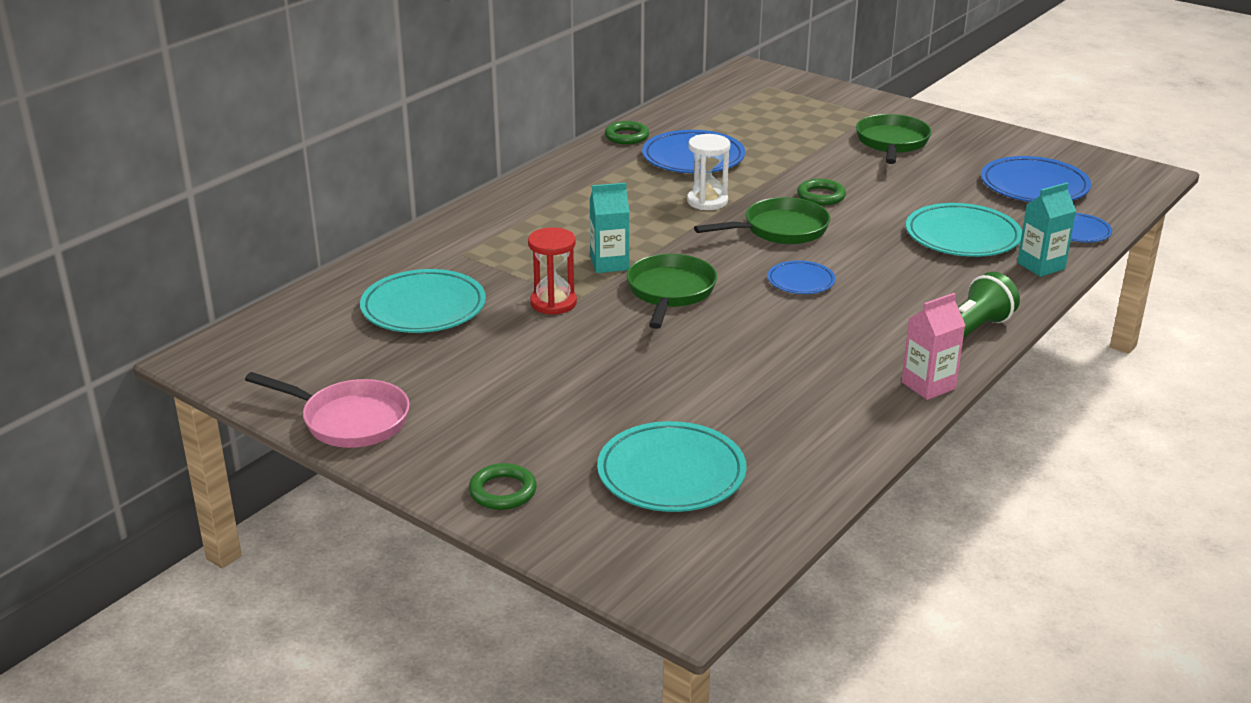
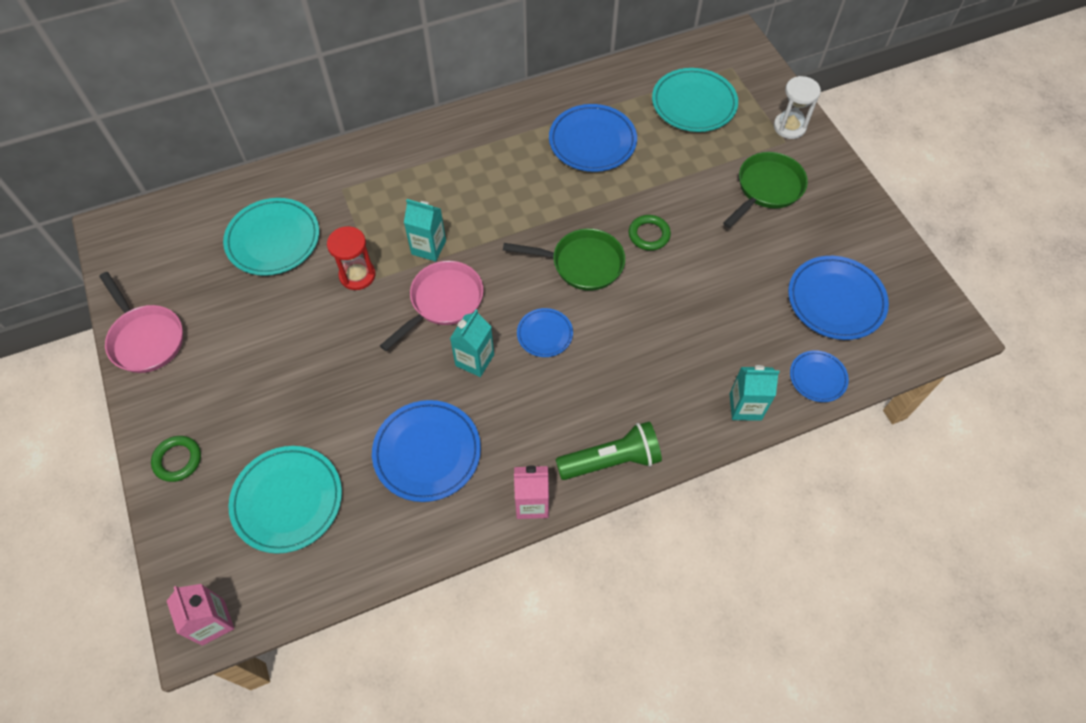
camera: 30 degrees right, 30 degrees up
(626, 136) = (565, 92): green ring -> none
(670, 292) = (443, 301): green pan -> pink pan
(696, 588) = (213, 622): none -> pink carton
(707, 201) = (557, 203): white hourglass -> white hourglass (789, 127)
(752, 318) = (474, 360): none -> turquoise carton
(781, 390) = (427, 452): none -> blue plate
(962, 236) = (715, 338): turquoise plate -> turquoise plate (694, 104)

